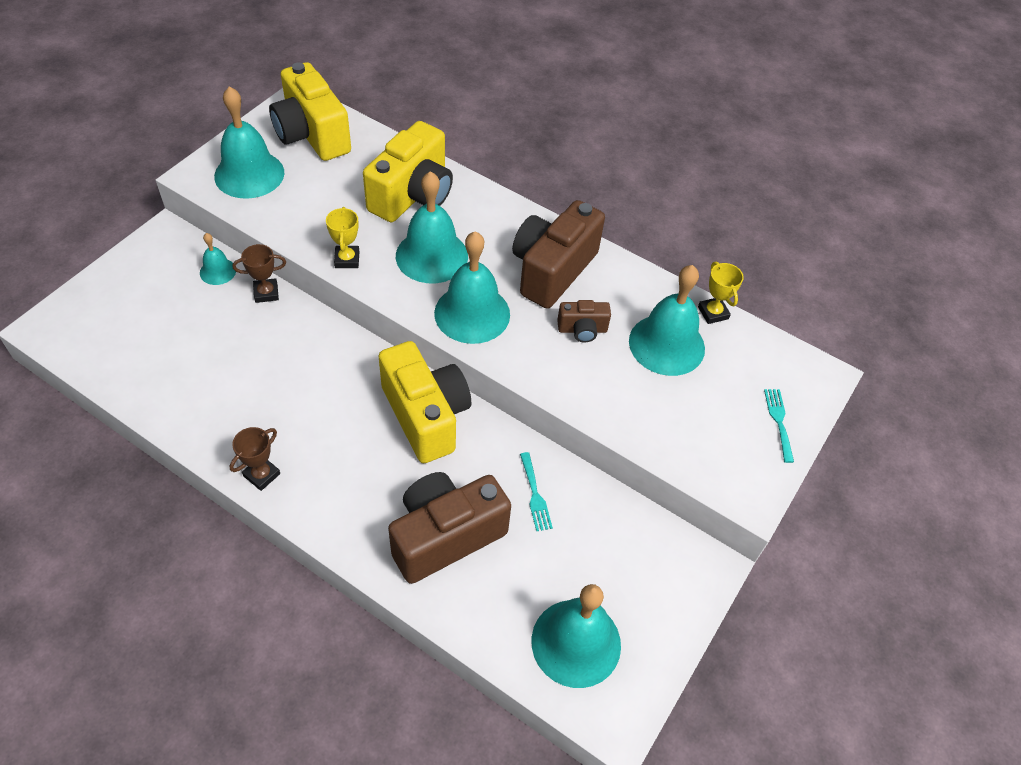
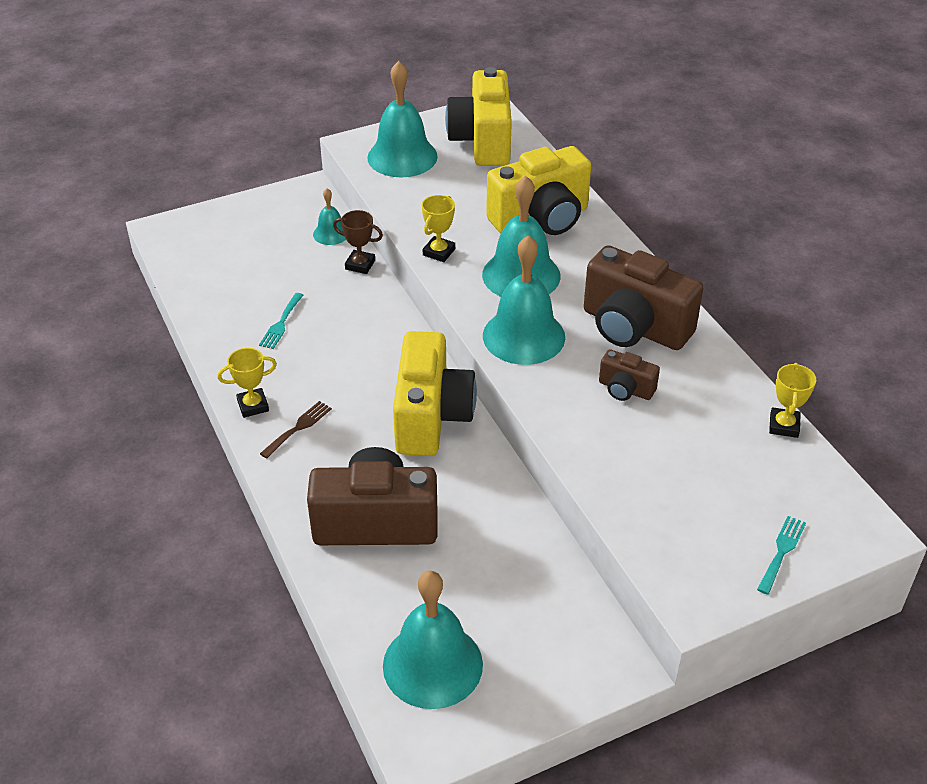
camera: 35 degrees right, 10 degrees down
(262, 475) = (253, 406): brown trophy -> yellow trophy
(318, 478) = (298, 427): none -> brown fork
(535, 495) = (486, 525): turquoise fork -> turquoise fork (281, 323)
(552, 270) = (634, 327): brown camera -> brown camera turned 120 degrees counterclockwise
(666, 344) = (707, 435): turquoise bell -> none

